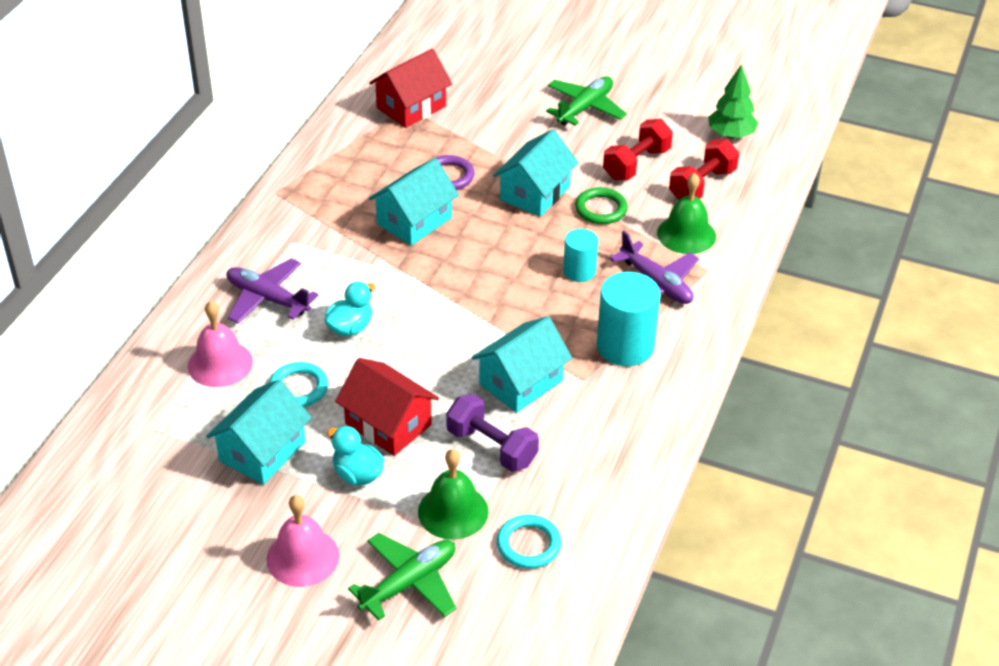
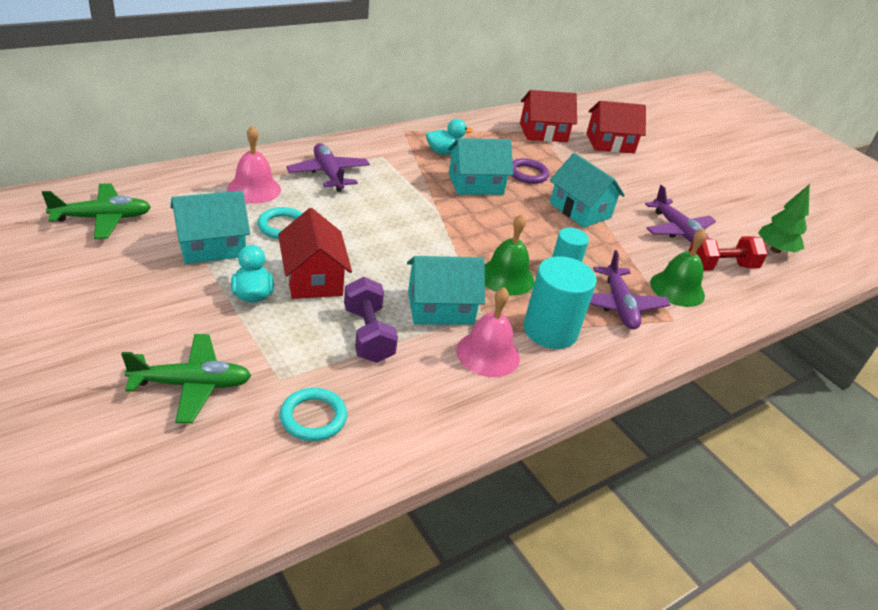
camera: 30 degrees right, 5 degrees down
(302, 557) = (146, 320): pink bell -> pink bell (488, 354)
(350, 327) = (360, 214): turquoise duck -> turquoise duck (444, 152)
(453, 511) = (286, 358): green bell -> green bell (506, 277)
(486, 82) = (610, 143): none -> red house
(535, 193) = (580, 210): turquoise house -> turquoise house turned 75 degrees clockwise
(585, 108) = (668, 185): green plane -> green plane (102, 218)
(601, 209) = (621, 241): green ring -> none
(636, 164) = (677, 231): red dumbbell -> purple plane

